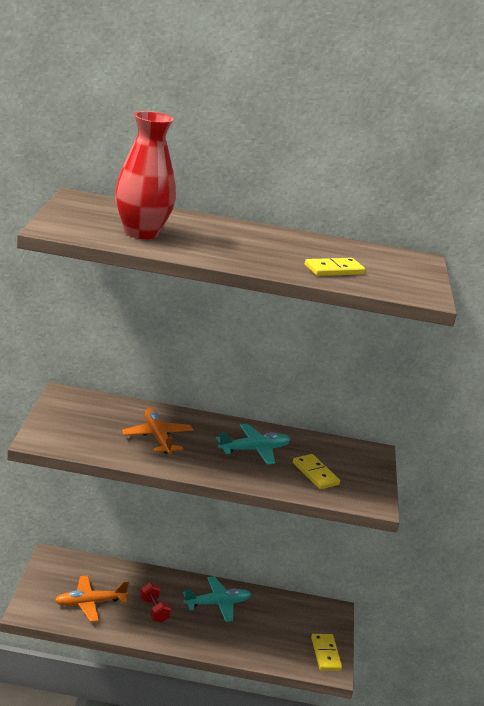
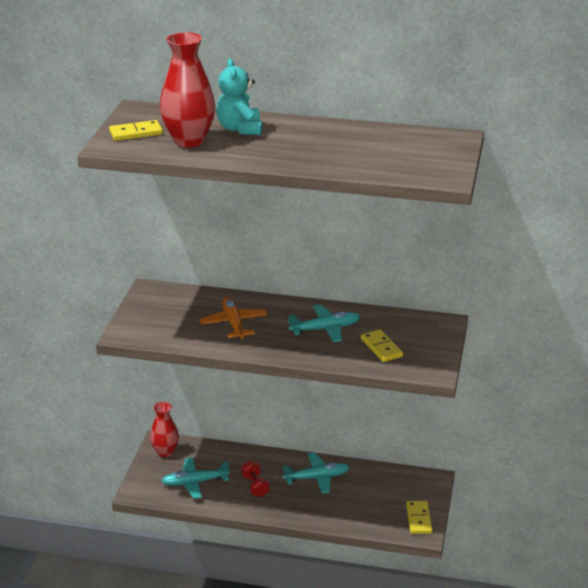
camera: 10 degrees right, 5 degrees up
(57, 567) = (165, 452): none -> red vase
(90, 603) = (195, 482): orange plane -> turquoise plane
(194, 228) = (240, 129): none -> turquoise teddy bear
(334, 270) = (364, 159): yellow domino -> yellow domino (136, 133)

